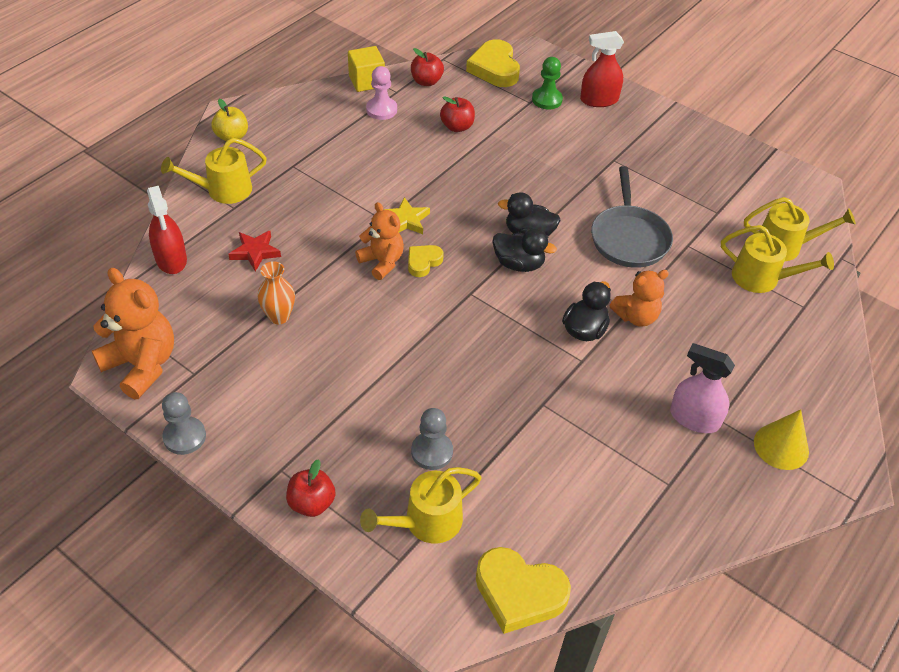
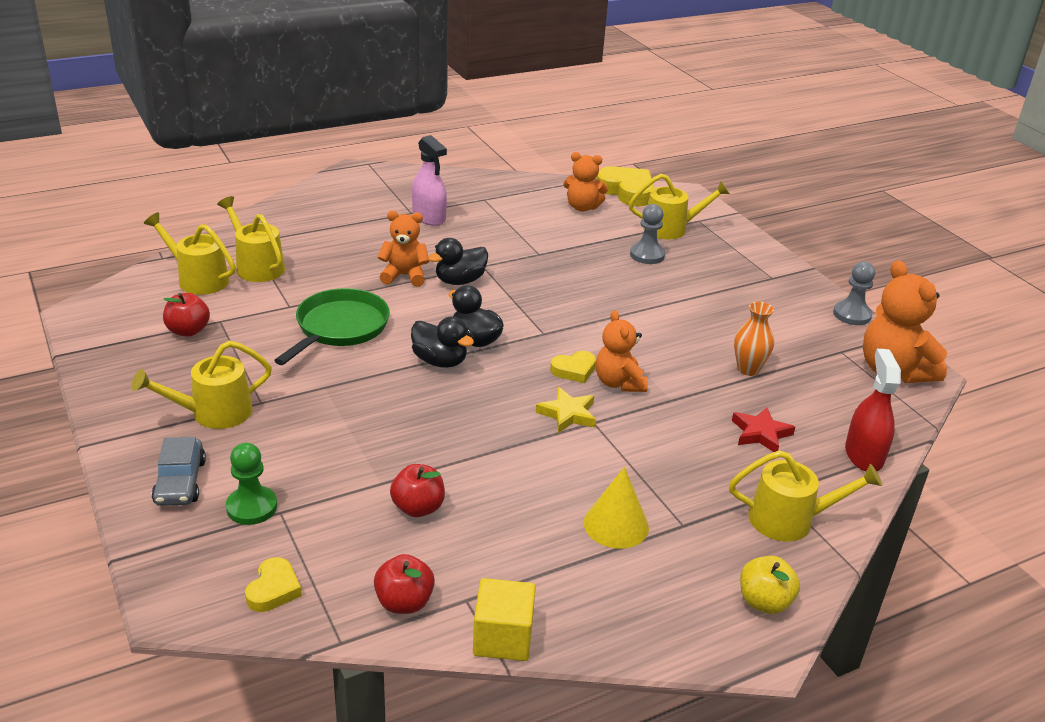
camera: 155 degrees left, 15 degrees down
(312, 503) = (752, 257): red apple -> red apple (188, 331)
(381, 110) = (510, 573): pink pawn -> none
(494, 69) = (273, 589): yellow heart -> yellow heart, size x0.56
(551, 521) = (582, 207): none -> orange teddy bear
(599, 100) = (180, 482): red spray bottle -> grey car
(629, 238) = (339, 328): grey pan -> green pan
(632, 143) = (213, 413): none -> yellow watering can
(781, 446) = (384, 191): yellow cone -> yellow cone (616, 525)

